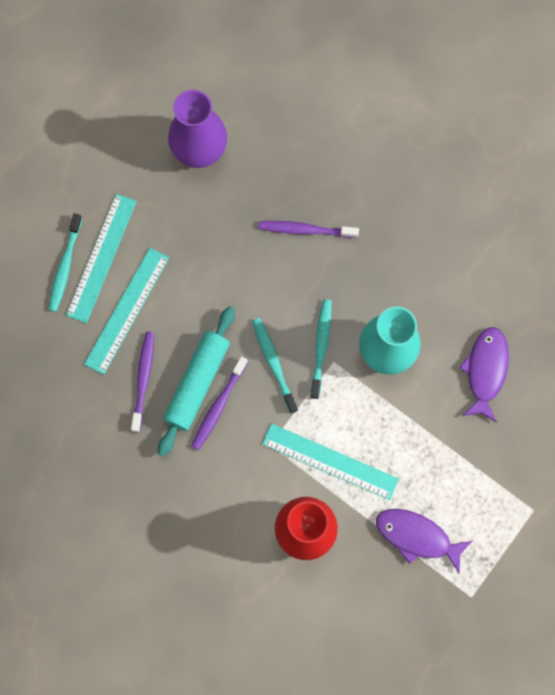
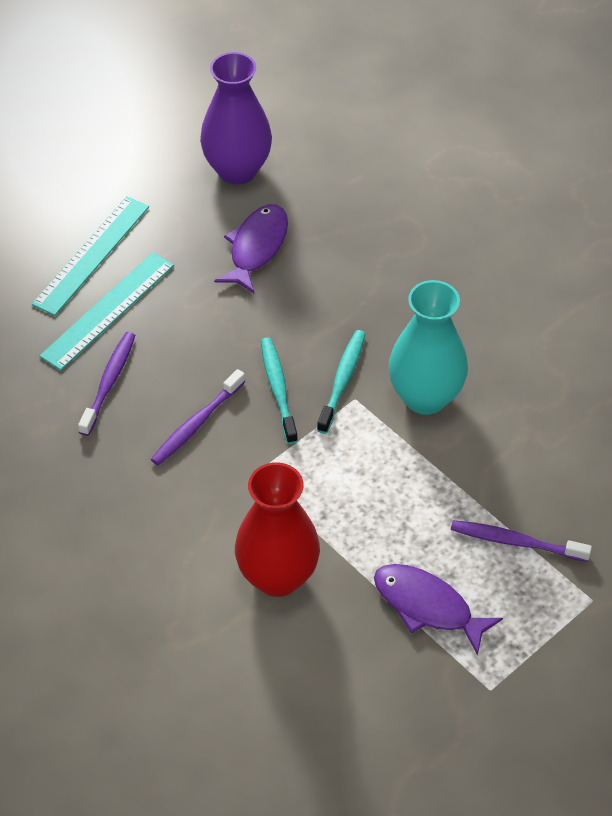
camera: 10 degrees right, 25 degrees down
(65, 266) = (45, 257): turquoise toothbrush -> none
(197, 383) = (176, 396): turquoise rolling pin -> none
(305, 230) = (348, 261): purple toothbrush -> purple toothbrush (516, 542)
(330, 461) = (328, 504): turquoise ruler -> none
(485, 371) = (551, 435): purple fish -> purple fish (256, 248)

